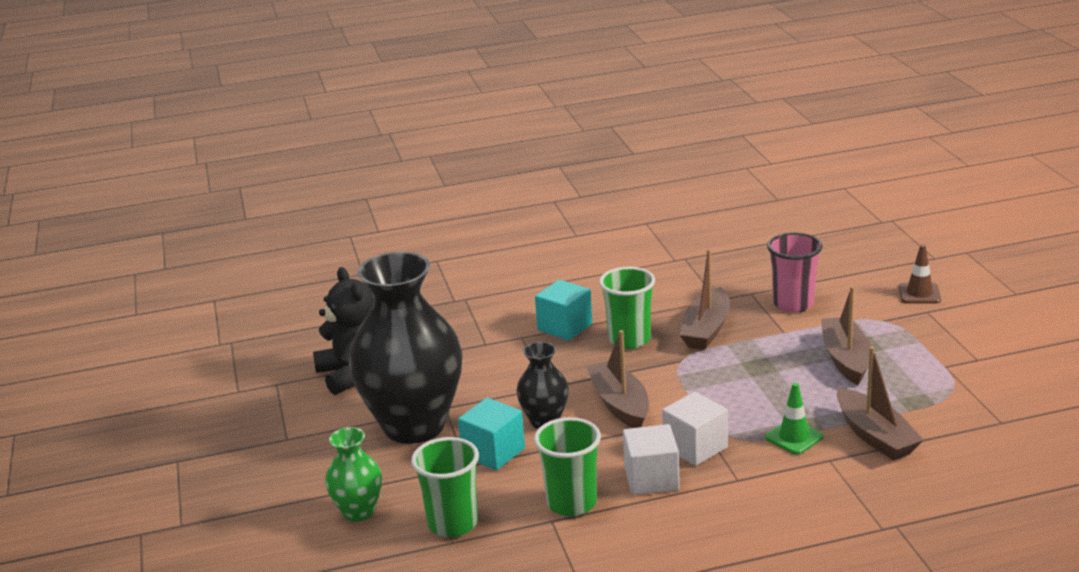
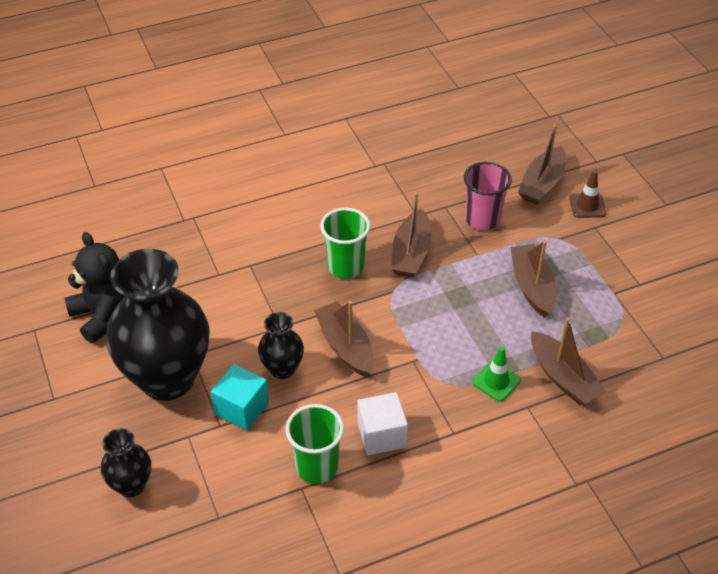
camera: 10 degrees left, 20 degrees up
(358, 511) = (131, 485): green vase -> black vase
(453, 523) = (216, 496): green cup -> none
(565, 327) = (287, 252): turquoise cube -> none
(695, 447) = (415, 396): white cube -> none
(867, 276) = (542, 184): none -> brown boat

